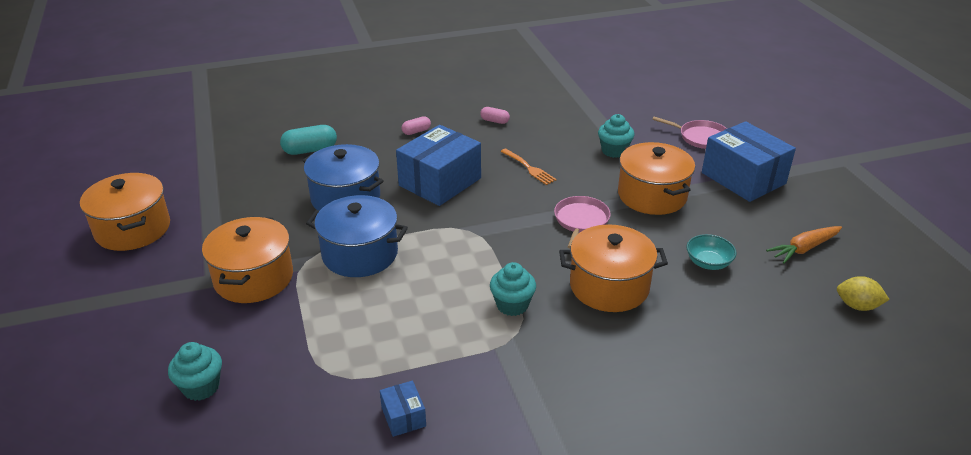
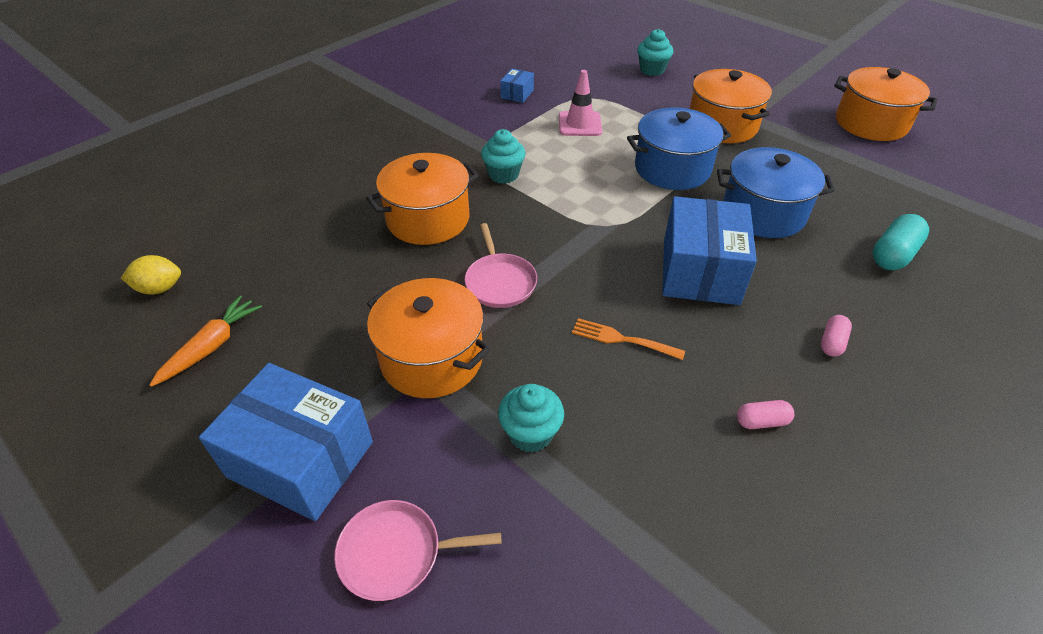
camera: 150 degrees right, 10 degrees up
(382, 336) = (580, 124): none -> pink traffic cone
(403, 417) = (517, 94): blue box -> blue box turned 75 degrees clockwise
(708, 263) = (332, 281): turquoise bowl -> none

